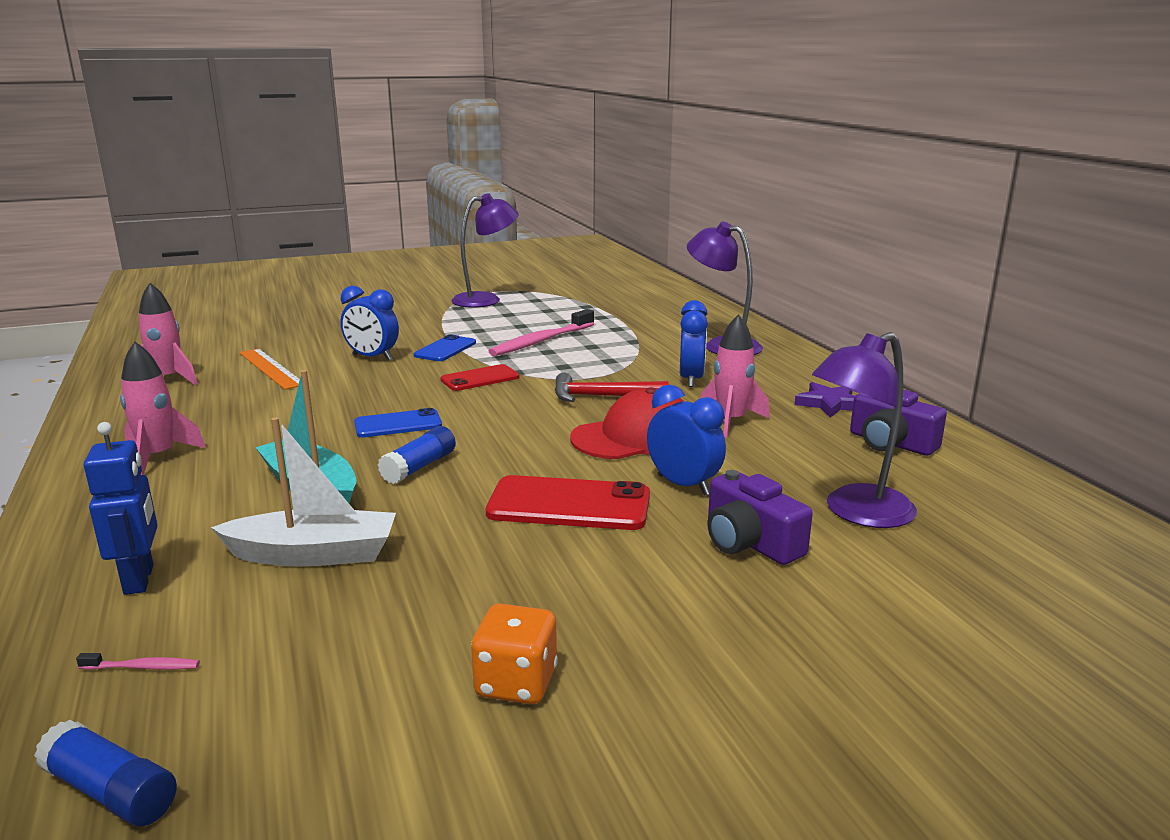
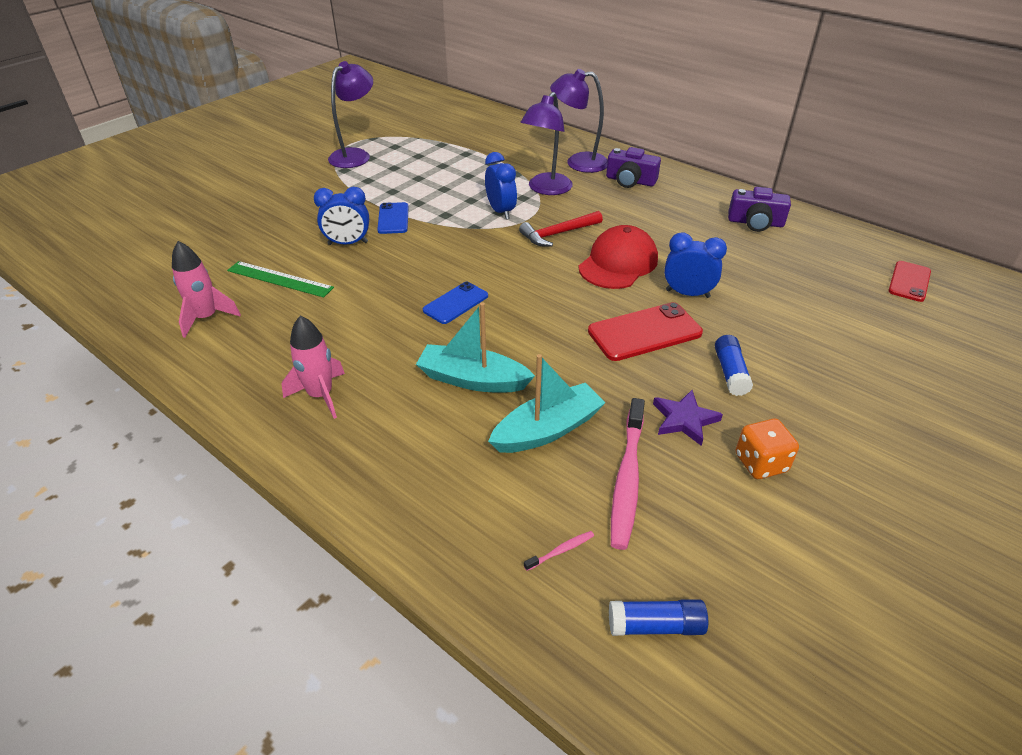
camera: 30 degrees left, 20 degrees up
(140, 579) = (466, 496): blue robot -> none
(271, 368) = (280, 279): orange ruler -> green ruler
(314, 554) = (547, 430): white boat -> turquoise boat
(419, 467) = (519, 336): blue glue stick -> blue glue stick (730, 372)
(480, 378) = (457, 241): red phone -> red phone (909, 281)
(541, 341) = (453, 191): pink toothbrush -> pink toothbrush (627, 479)
(691, 379) = (594, 201): blue clock -> blue clock (501, 211)
(731, 421) = (657, 232): pink rocket -> none
(750, 542) = (764, 323): purple camera -> purple camera (630, 181)
(830, 404) = (694, 199): purple star -> purple star (684, 420)
(857, 513) = (790, 282): purple lamp -> purple lamp (546, 189)

